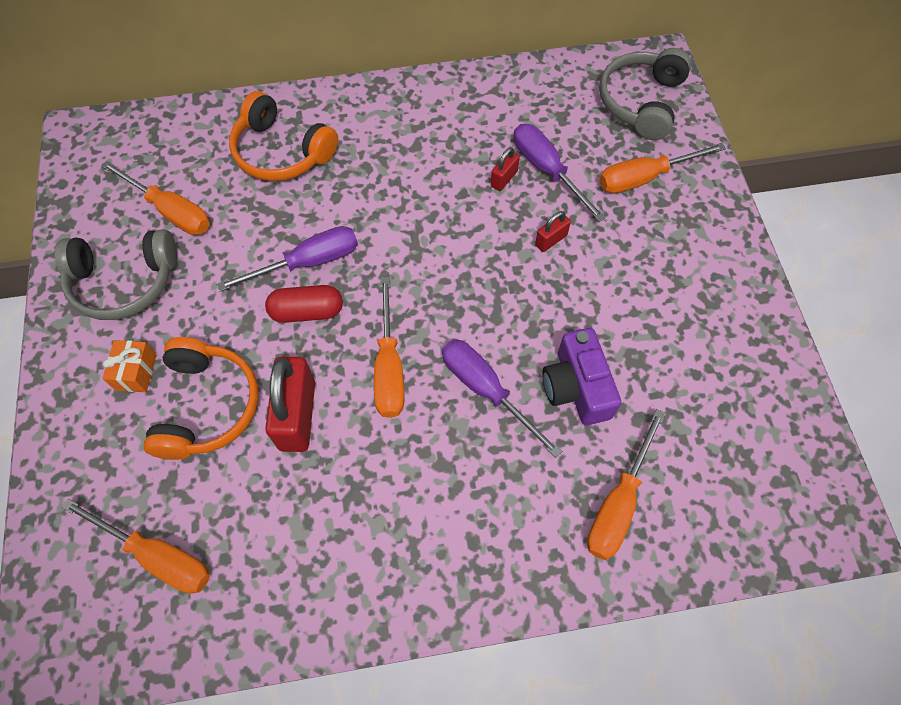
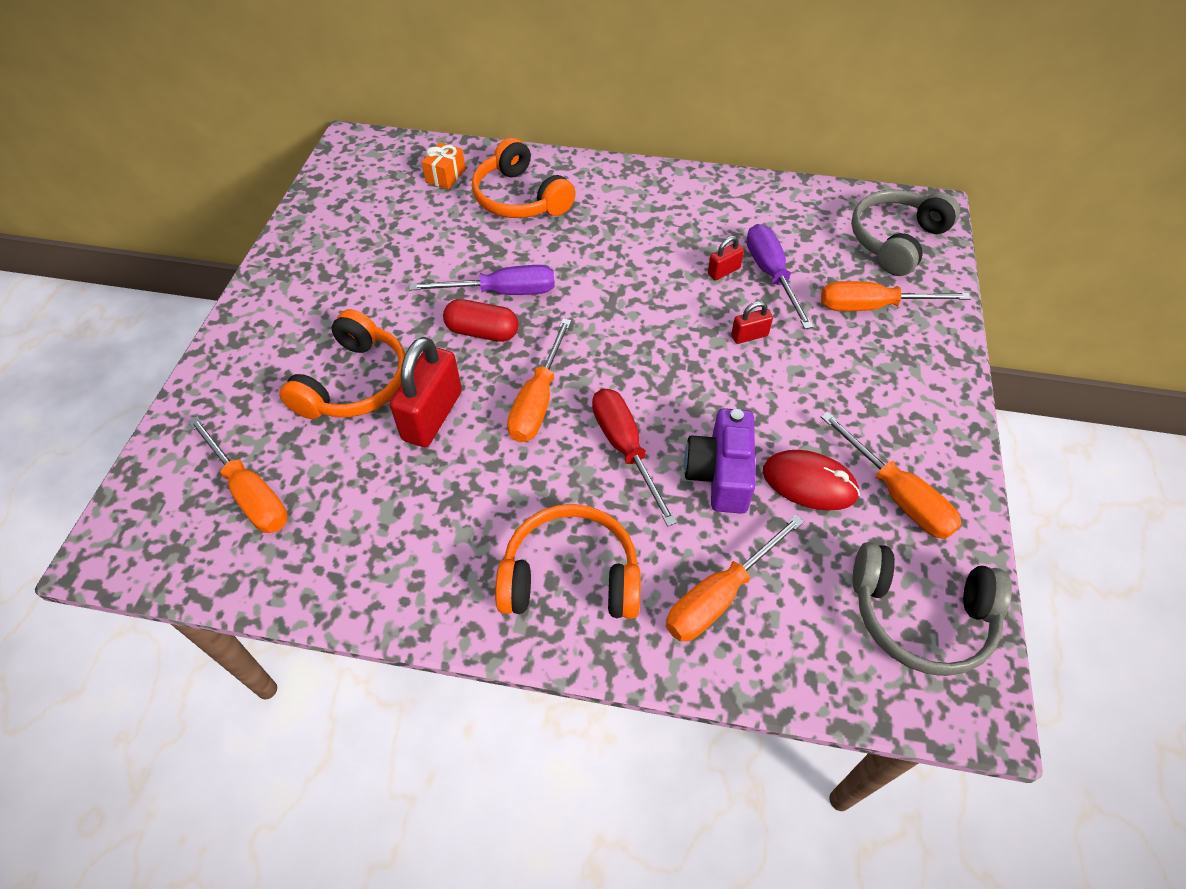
camera: 20 degrees right, 10 degrees down
(124, 282) = (332, 264): grey headphones -> grey headphones (920, 616)
(136, 372) = (307, 338): orange gift -> orange gift (445, 176)
(171, 211) = (399, 220): orange screwdriver -> orange screwdriver (897, 495)
(486, 390) = (625, 449): purple screwdriver -> red screwdriver
(488, 531) = (570, 576): none -> orange headphones
(652, 370) = (809, 483): none -> red mouse

